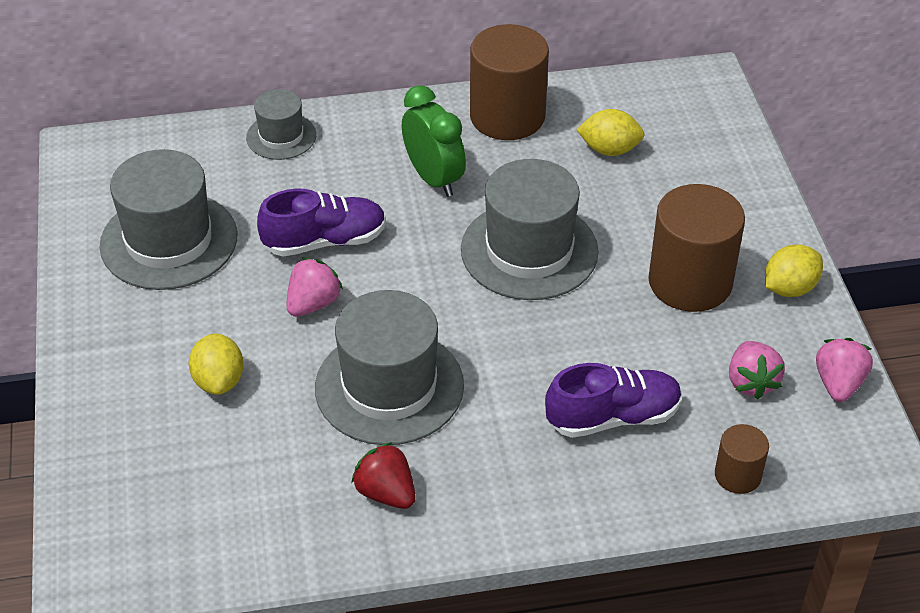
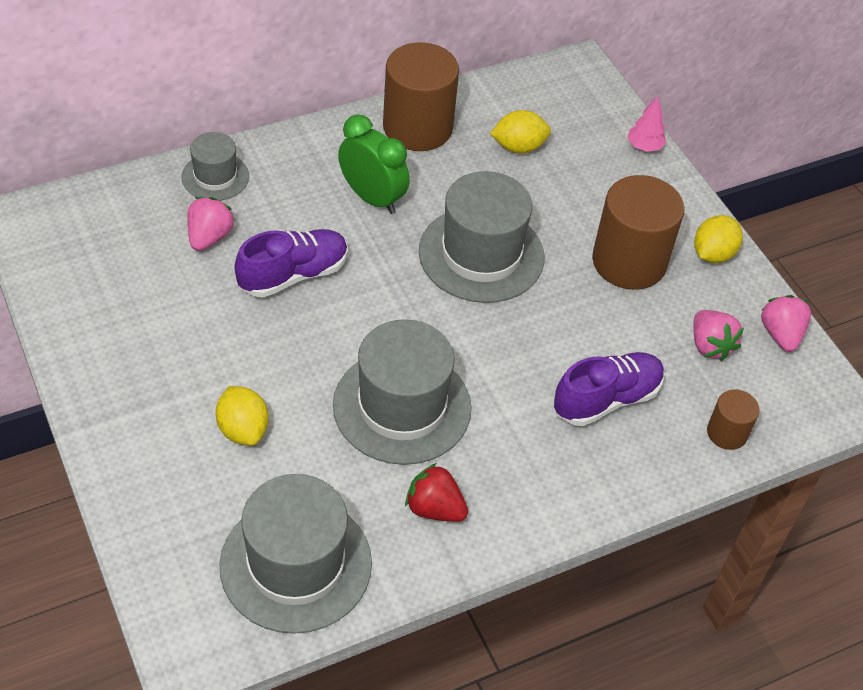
camera: 20 degrees left, 5 degrees up
(169, 240) = (144, 298): grey hat -> grey hat (296, 564)
(313, 303) = (304, 338): pink strawberry -> pink strawberry (209, 237)
(751, 168) = (644, 147): none -> pink tree

